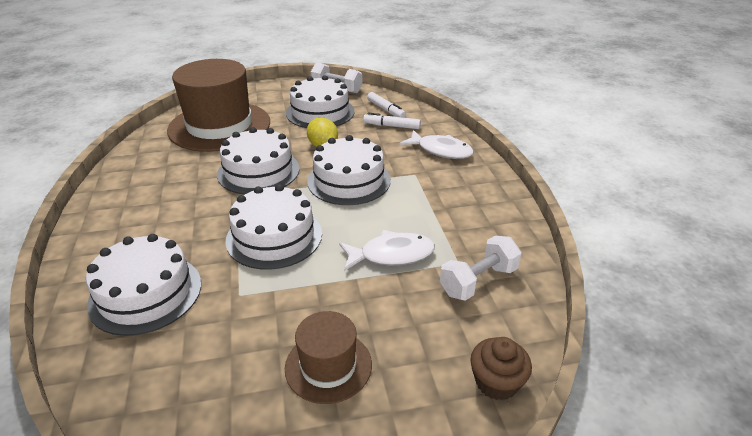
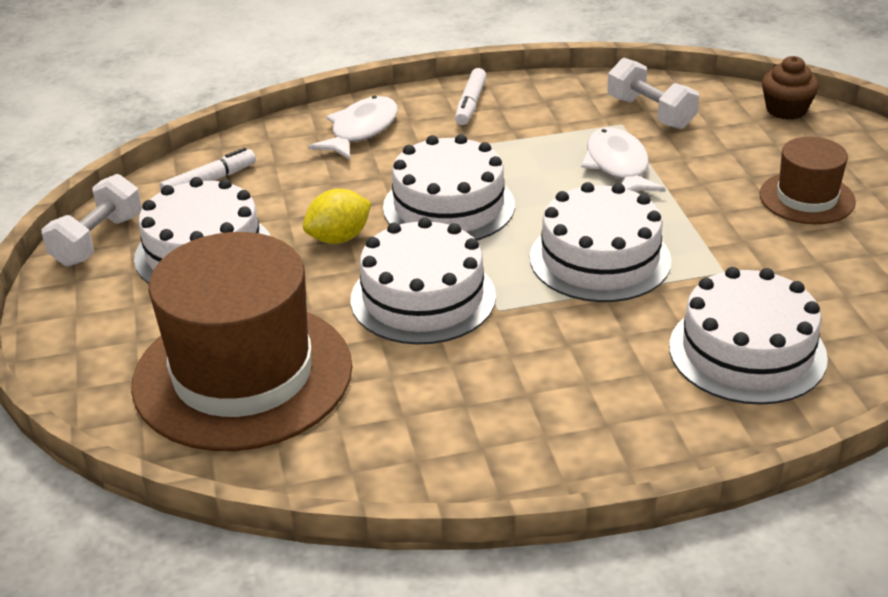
camera: 90 degrees left, 0 degrees up
(392, 126) = (274, 174): white marker -> white marker (470, 104)

